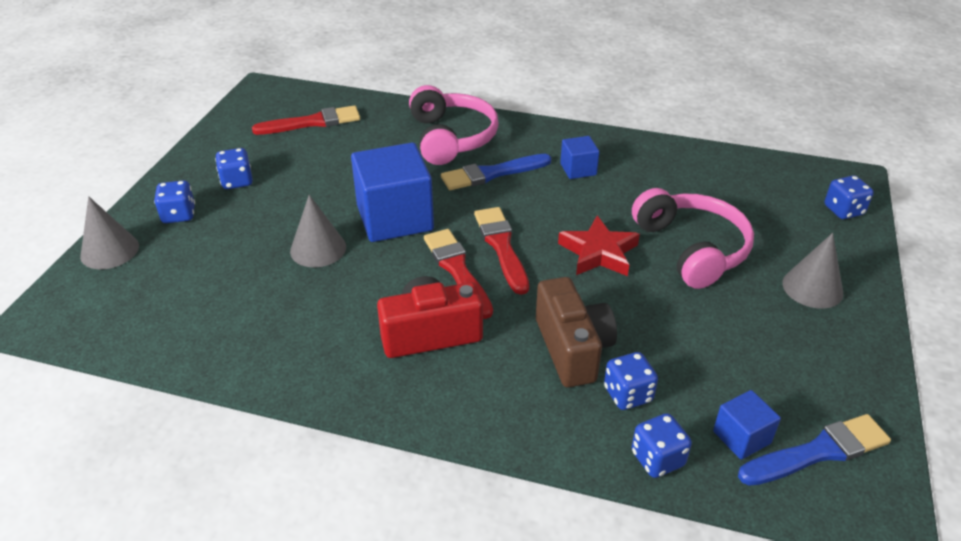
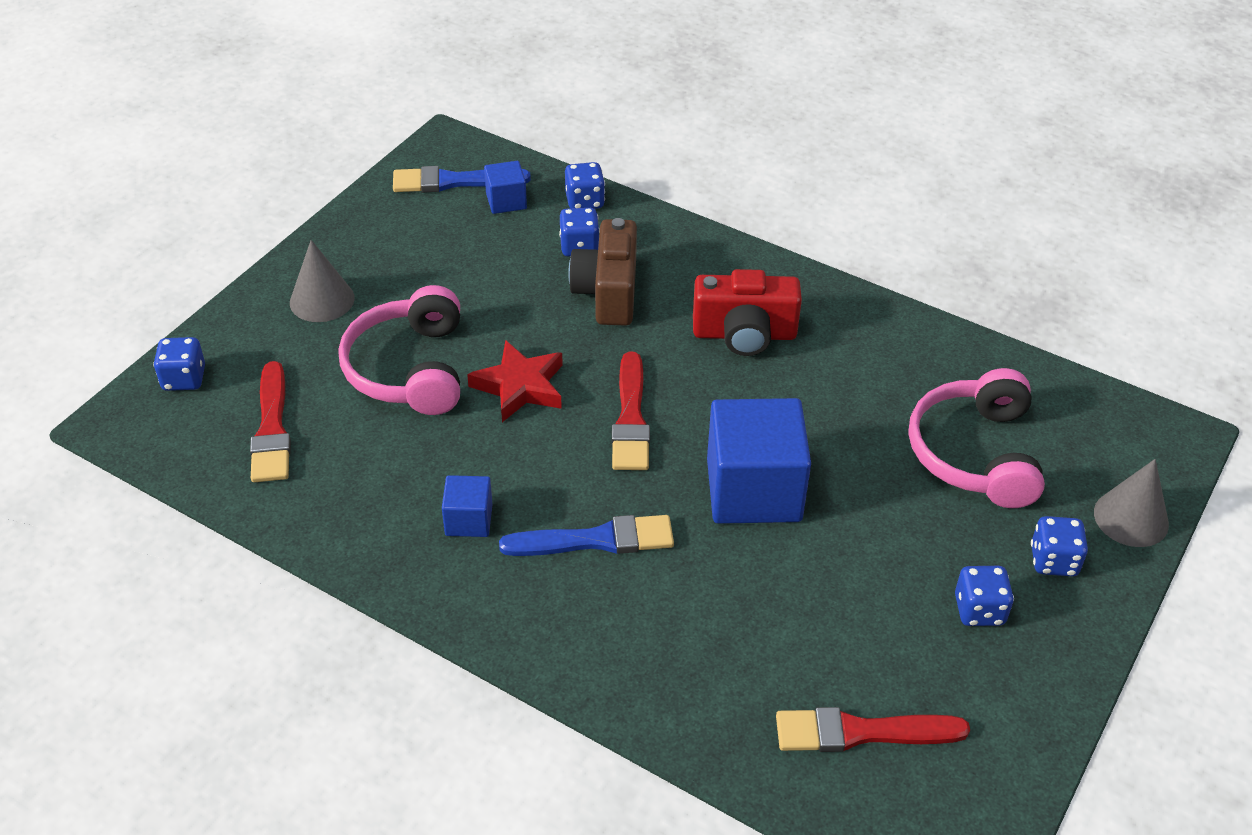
camera: 165 degrees left, 5 degrees up
(318, 249) = (858, 463): grey cone -> none
(451, 138) = (631, 633): pink headphones -> pink headphones (975, 453)
(457, 270) = (694, 399): red brush -> red brush (272, 429)

